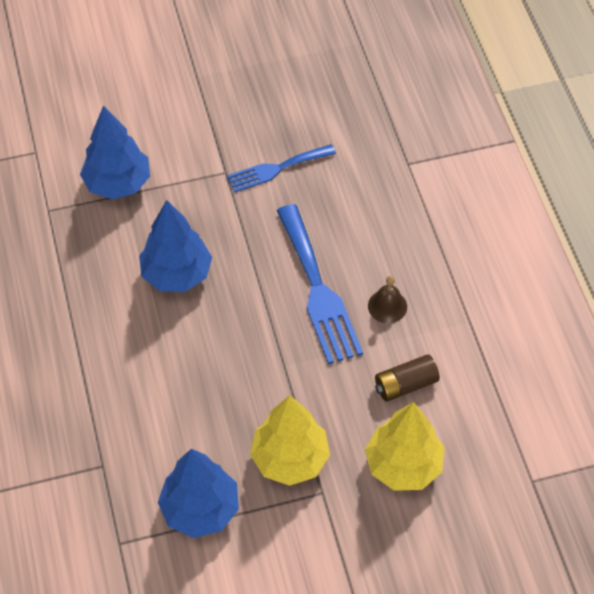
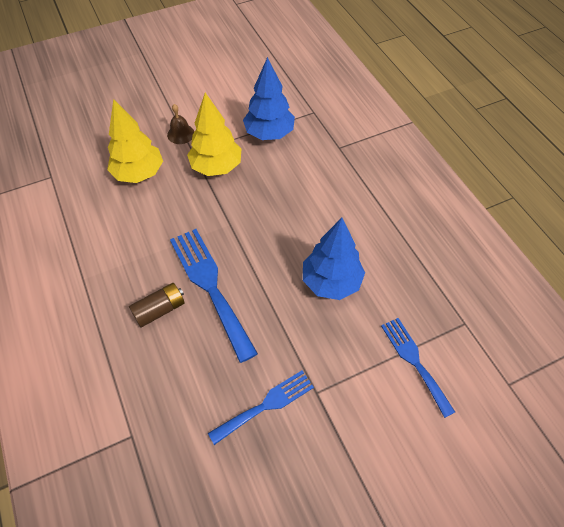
camera: 170 degrees right, 0 degrees up
(118, 183) = (414, 361): blue tree -> blue fork
(387, 306) = (151, 281): brown bell -> brown bell (180, 134)
(405, 384) = (137, 224): brown battery -> brown battery (160, 310)

